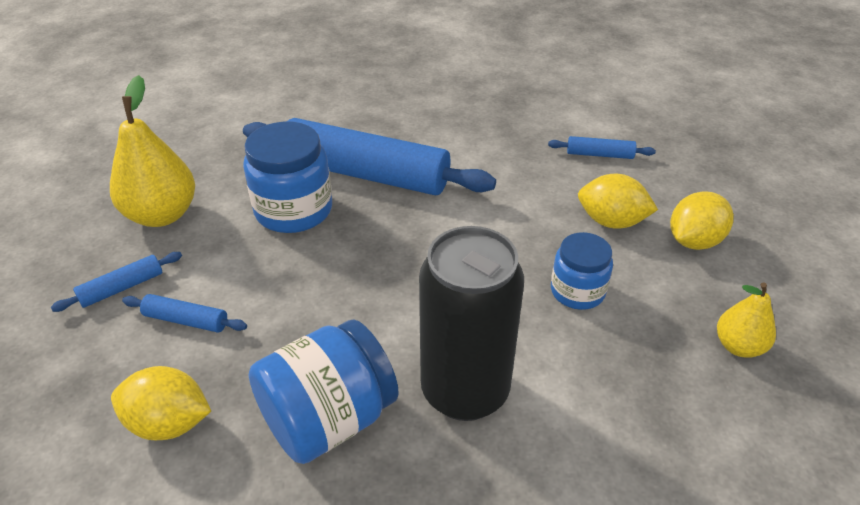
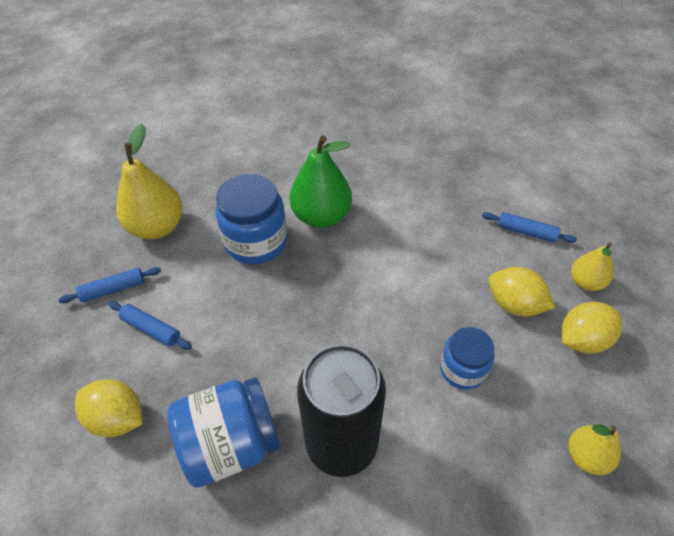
camera: 15 degrees right, 10 degrees up
(365, 174) = (321, 216): blue rolling pin -> green pear
(678, 189) = (585, 282): none -> yellow pear

